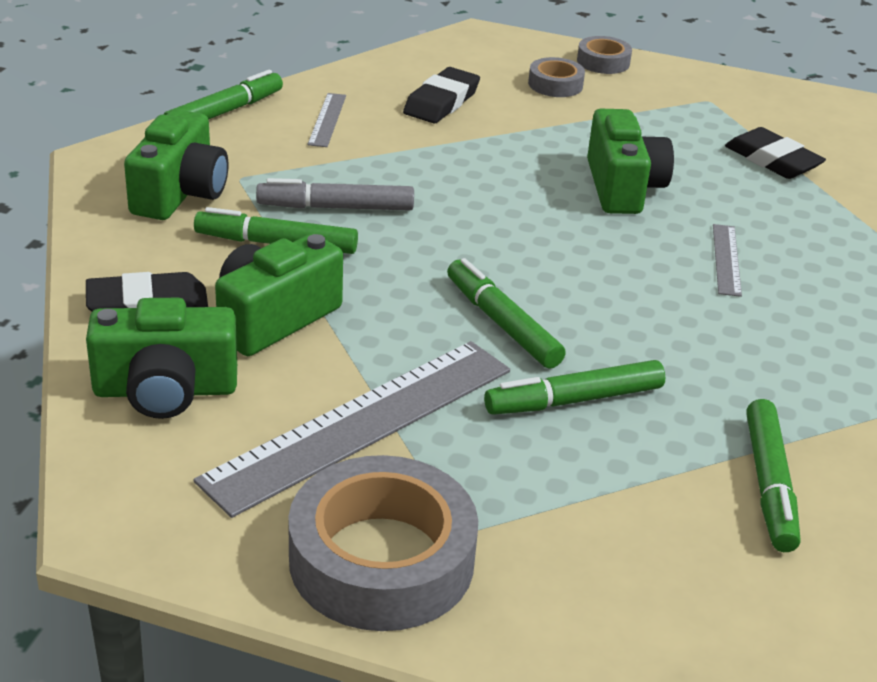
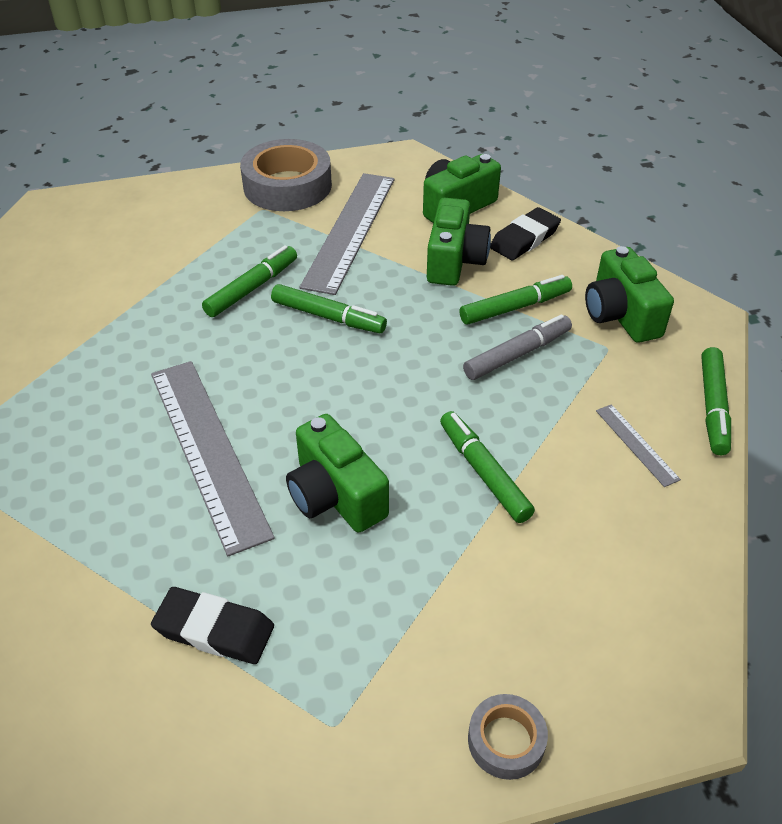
camera: 150 degrees right, 10 degrees up
(441, 102) = (583, 531): black eraser -> none
(555, 84) = (515, 641): grey tape -> none
(726, 259) = (207, 450): grey ruler -> grey ruler, size x2.30
(769, 484) = (121, 288): green marker -> green marker (483, 472)

